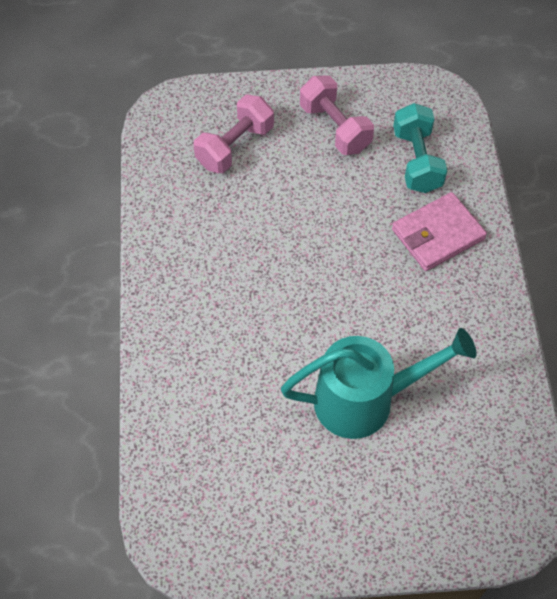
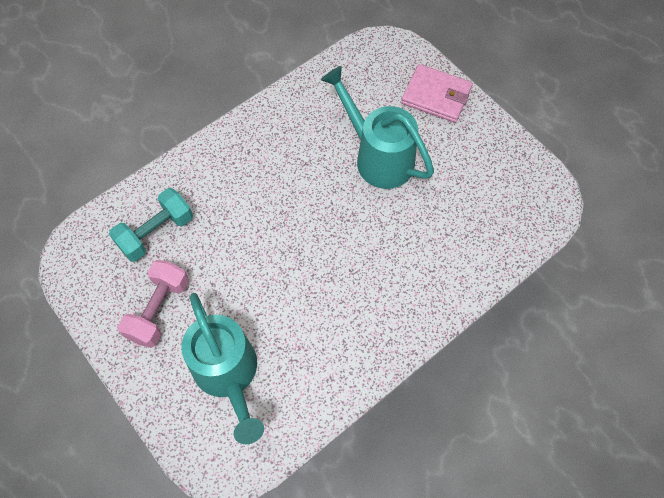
camera: 125 degrees left, 5 degrees up
(235, 146) = (228, 375): pink dumbbell -> turquoise watering can
(438, 234) = (217, 184): pink wallet -> pink wallet (436, 96)

